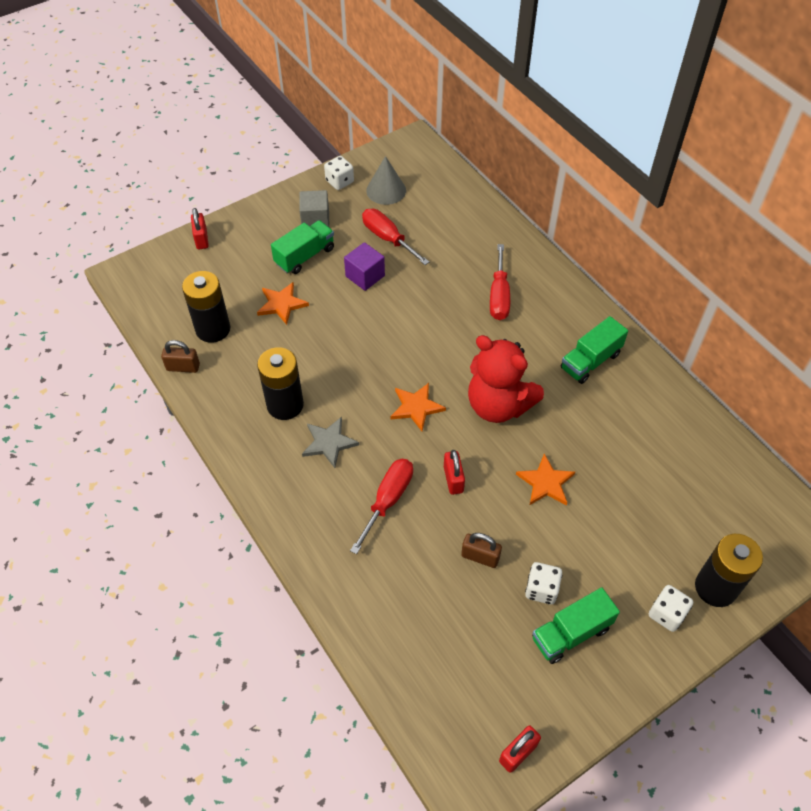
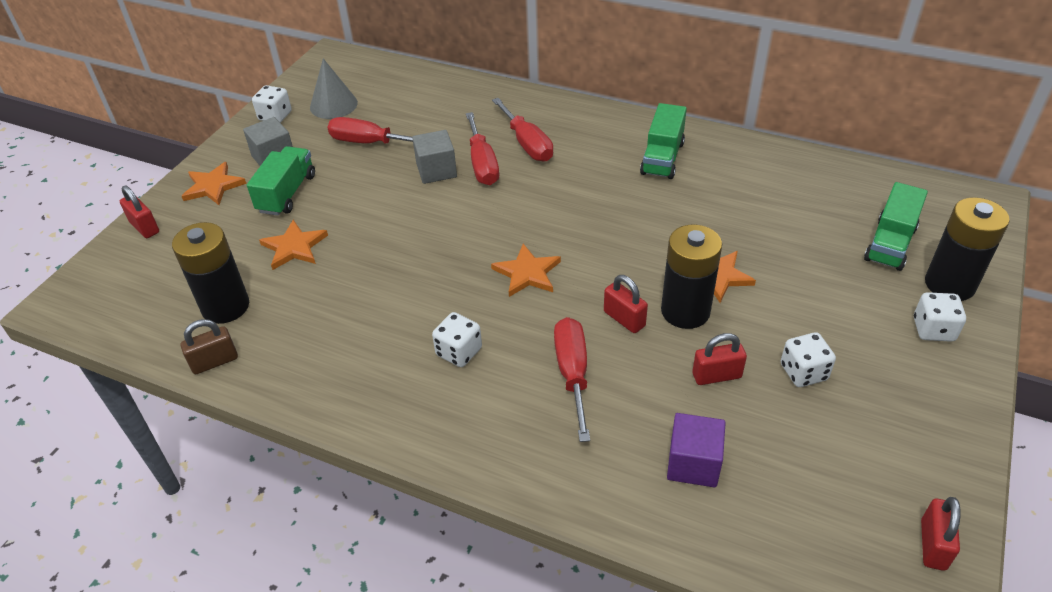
camera: 30 degrees left, 10 degrees down
(262, 226) = (213, 186): none -> orange star
(285, 405) = (376, 340): black battery -> black battery (685, 311)
(329, 443) = (459, 352): grey star -> white dice
(365, 276) = (371, 183): purple cube -> purple cube (693, 463)
(417, 287) = (436, 170): none -> grey cube
(453, 298) = (482, 164): none -> red screwdriver
(480, 557) = (716, 376): brown padlock -> red padlock
(498, 405) = (609, 232): red teddy bear -> none
(571, 633) = (869, 396): green truck -> green truck (890, 244)

